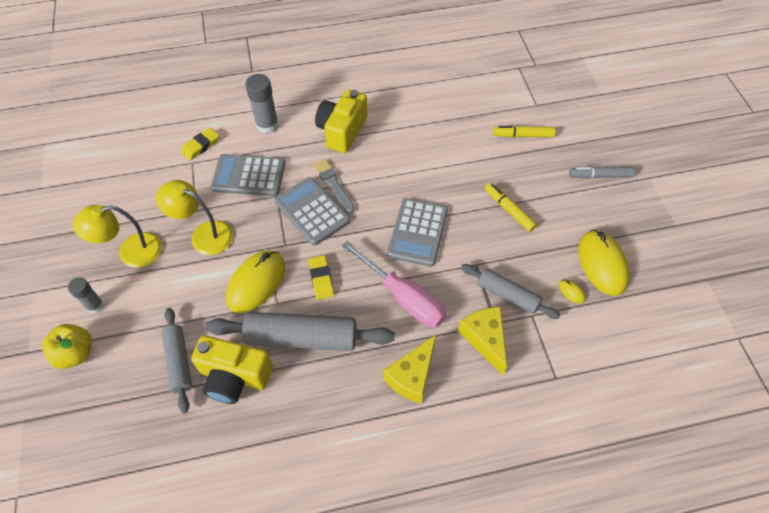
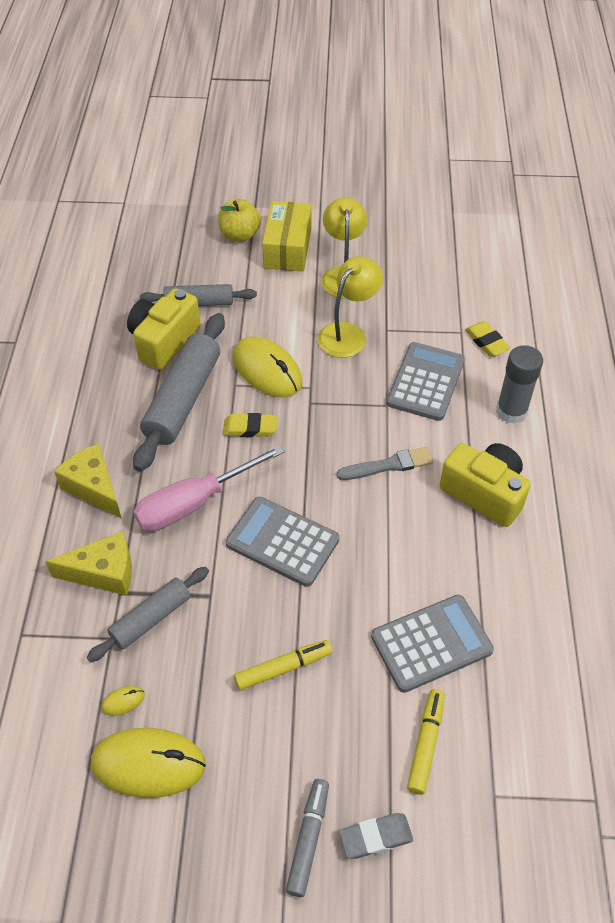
camera: 105 degrees right, 5 degrees down
(95, 305) = (287, 248): grey glue stick -> yellow box
(312, 211) = (351, 436): grey calculator -> grey calculator (431, 643)
(583, 148) = (375, 837): none -> grey eraser

